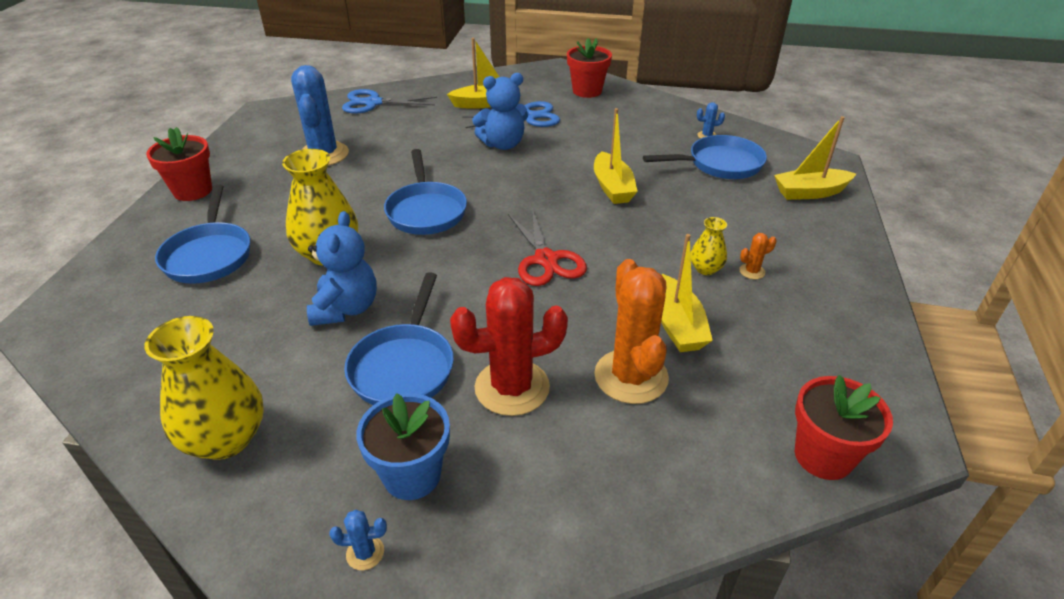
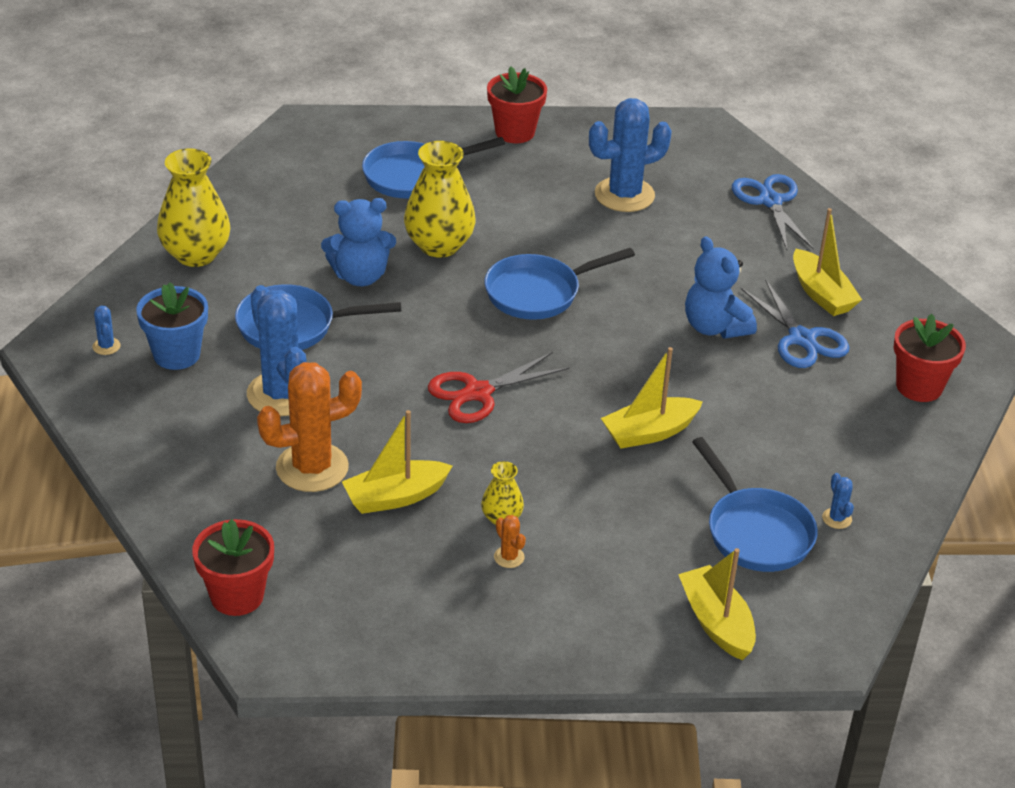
camera: 75 degrees right, 0 degrees up
(512, 387) = (281, 394): red cactus -> blue cactus

